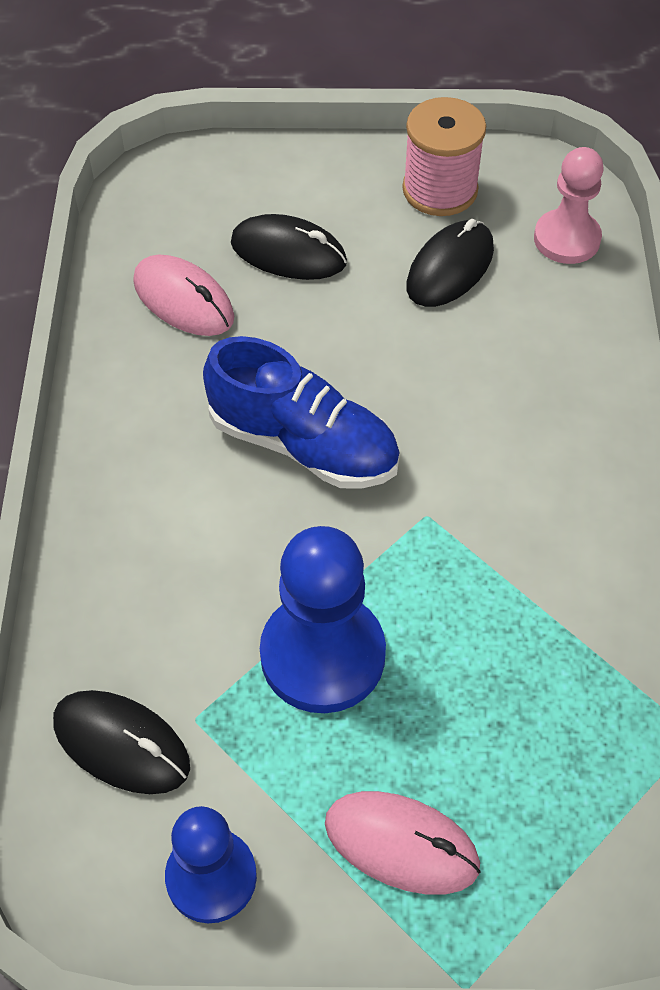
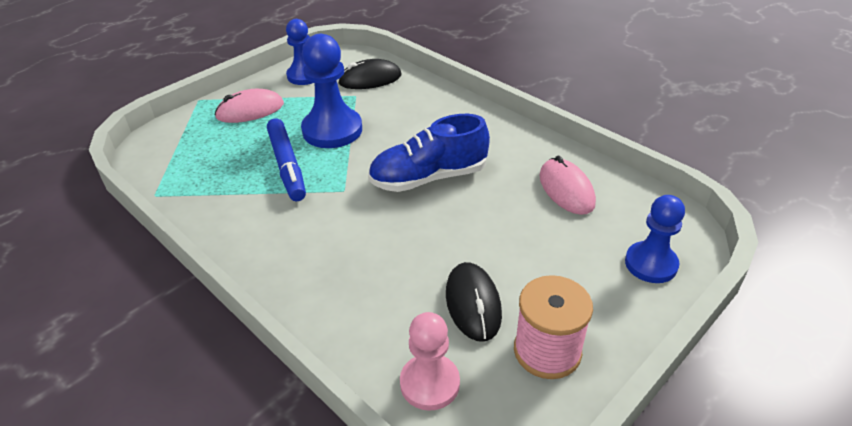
camera: 135 degrees right, 15 degrees down
(183, 300) = (566, 189): pink mouse -> pink mouse turned 75 degrees clockwise
(242, 178) = (651, 264): none -> blue pawn
(288, 253) = (561, 245): black mouse -> none
(458, 630) = (287, 165): none -> blue marker

